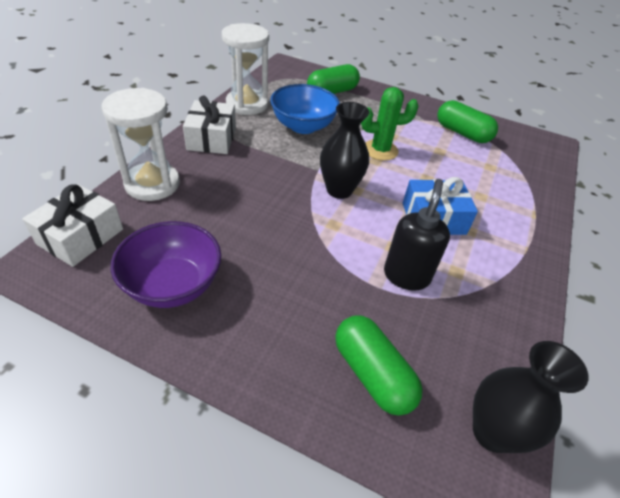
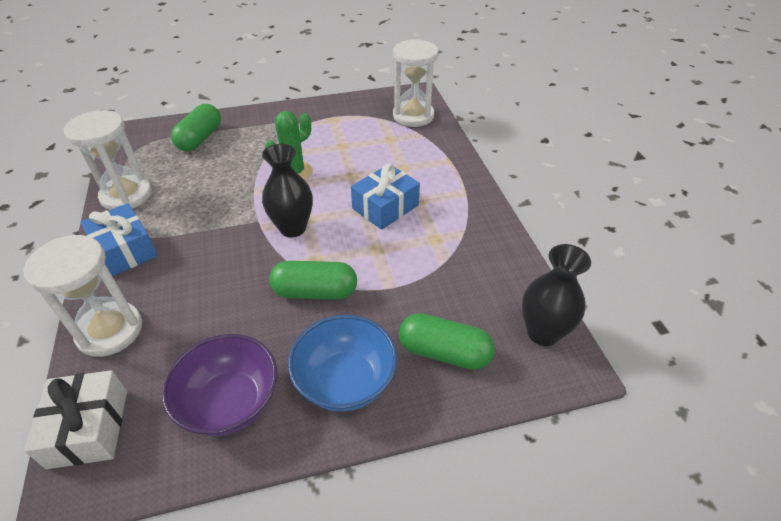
camera: 35 degrees left, 0 degrees up
(212, 138) = (125, 250): white gift -> blue gift
(303, 126) = (205, 187): blue bowl -> blue bowl (345, 381)
(406, 275) = (405, 265): black soap dispenser -> none
(462, 133) = (346, 120): green capsule -> green capsule (315, 292)
(531, 159) = (413, 116): none -> white hourglass

